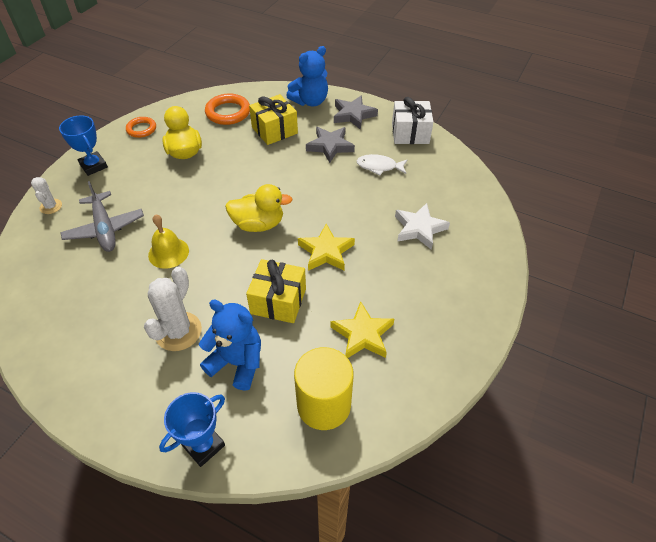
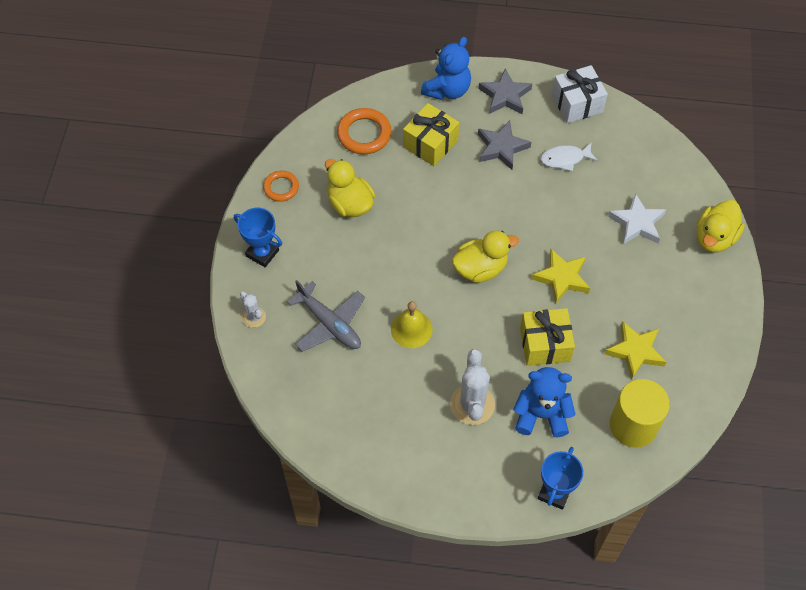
camera: 20 degrees left, 10 degrees up
(489, 260) = (714, 238): none -> yellow duck

